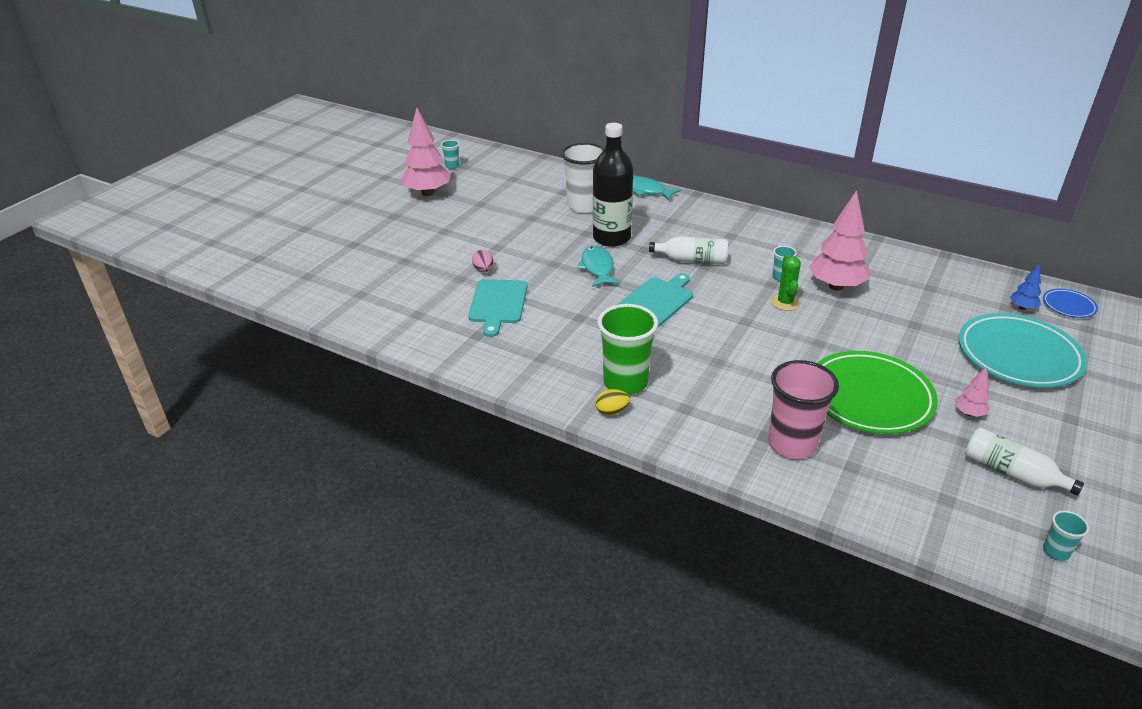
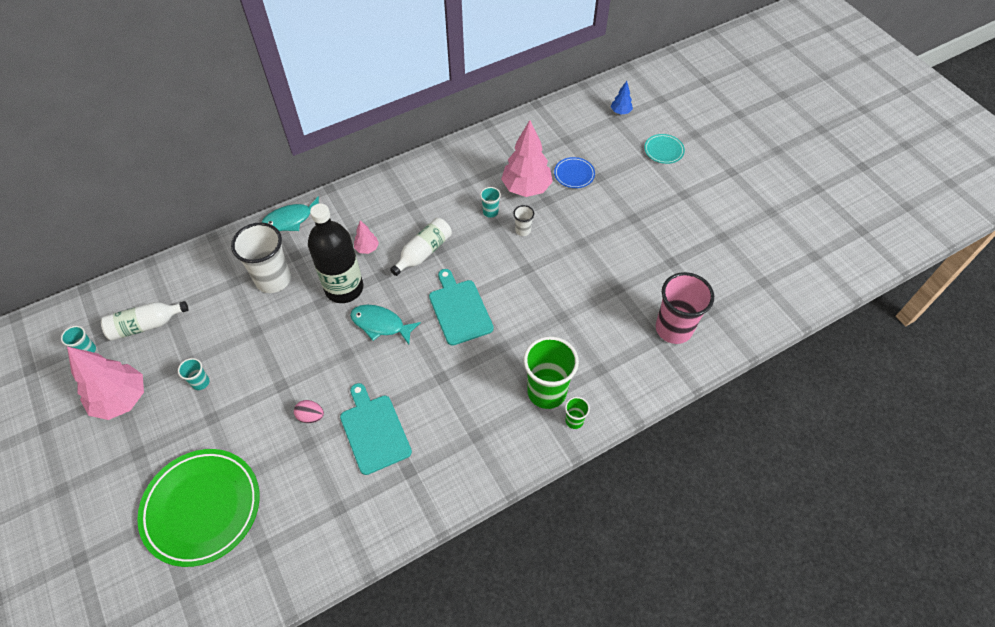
camera: 60 degrees left, 20 degrees up
(498, 304) = (374, 431): turquoise cutting board -> turquoise cutting board turned 150 degrees counterclockwise
(611, 411) = (574, 421): yellow egg -> green cup
(785, 302) = (523, 230): green cactus -> white cup
(869, 397) = (654, 254): green plate -> green plate (202, 508)
(969, 413) = (699, 215): pink tree -> pink tree (367, 248)
(1012, 473) = (760, 234): white bottle -> white bottle (146, 325)
(1018, 355) = (663, 150): turquoise plate -> turquoise plate, size x0.46
(1056, 552) = (826, 262): turquoise cup -> turquoise cup (200, 382)
(1068, 306) = (634, 90): blue plate -> blue plate (574, 174)

